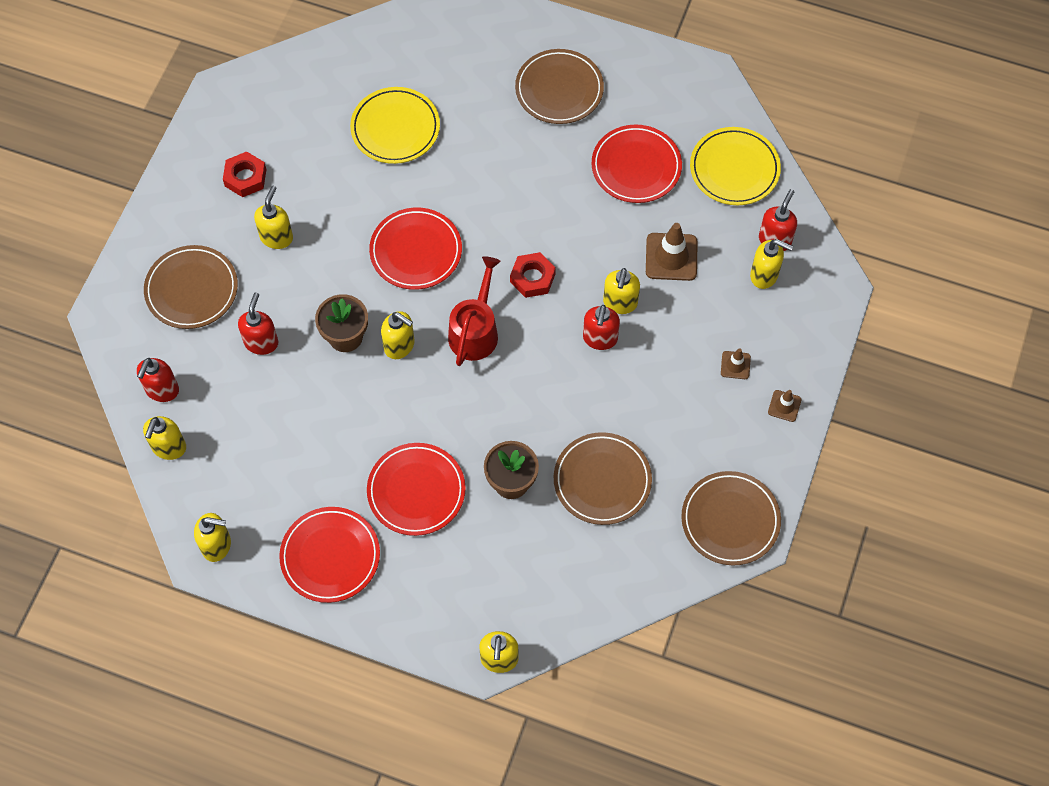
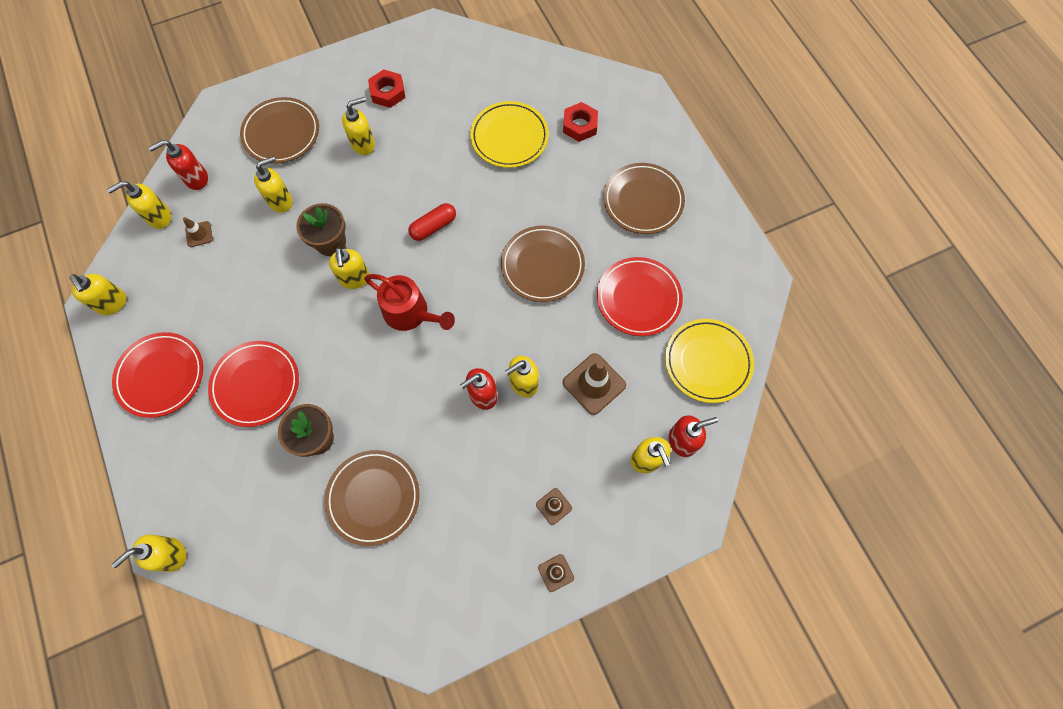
camera: 45 degrees right, 5 degrees up
(222, 429) = (199, 234): none -> brown traffic cone
(261, 342) = (281, 201): red soap dispenser -> yellow soap dispenser
(416, 251) = (433, 226): red plate -> red capsule
(475, 331) = (410, 313): red watering can -> red watering can turned 60 degrees clockwise
(532, 278) = (485, 311): red nut -> red nut (580, 125)
(730, 520) = (424, 619): brown plate -> brown plate (542, 265)

